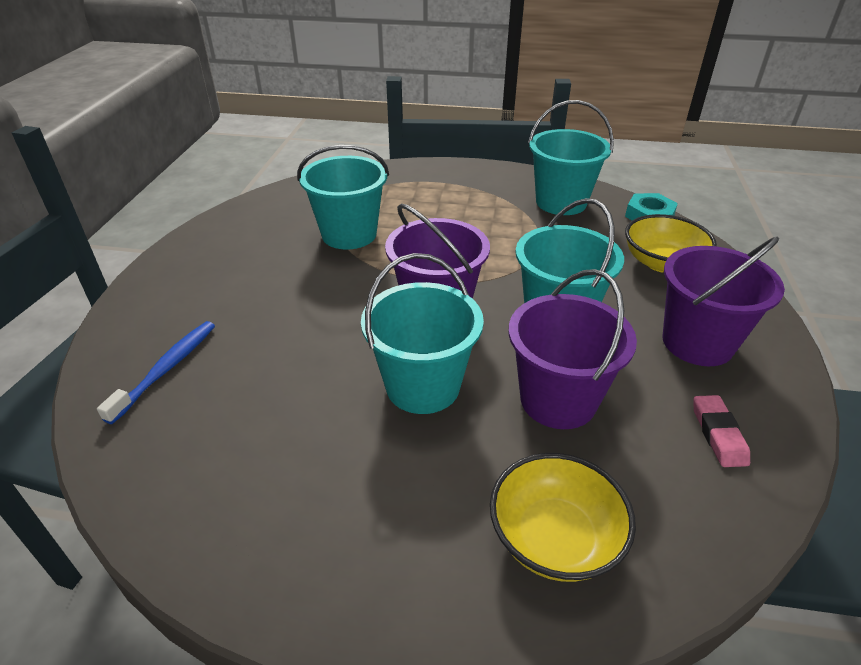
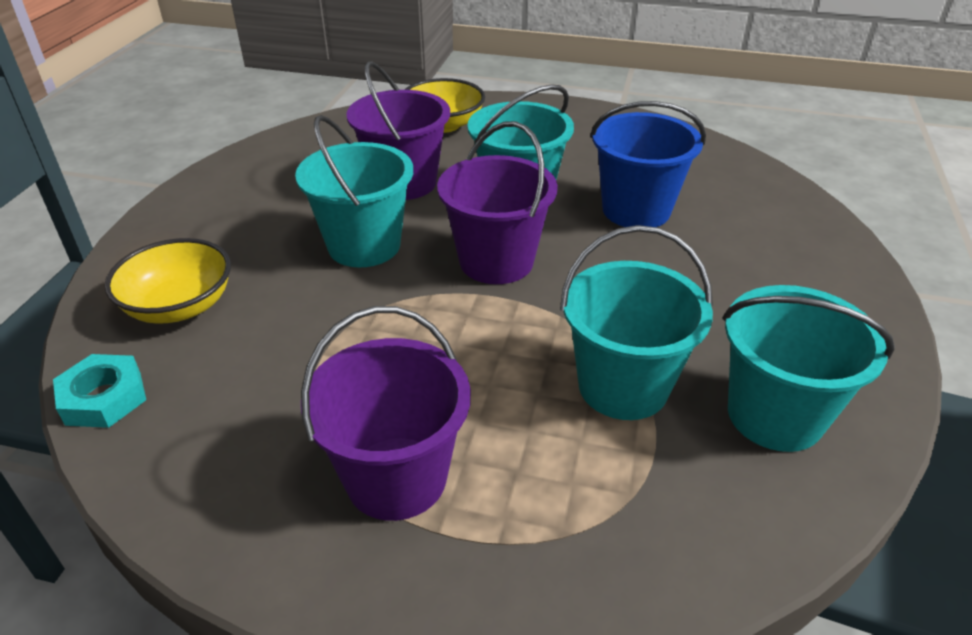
camera: 175 degrees left, 0 degrees up
(166, 369) = (763, 220): blue toothbrush -> none
(295, 375) = (636, 210): none -> blue bucket
(561, 202) = (230, 445): turquoise bucket -> turquoise bucket (775, 415)
(697, 342) = (240, 216): purple bucket -> purple bucket (396, 478)
(718, 434) = (294, 159): pink eraser -> none

